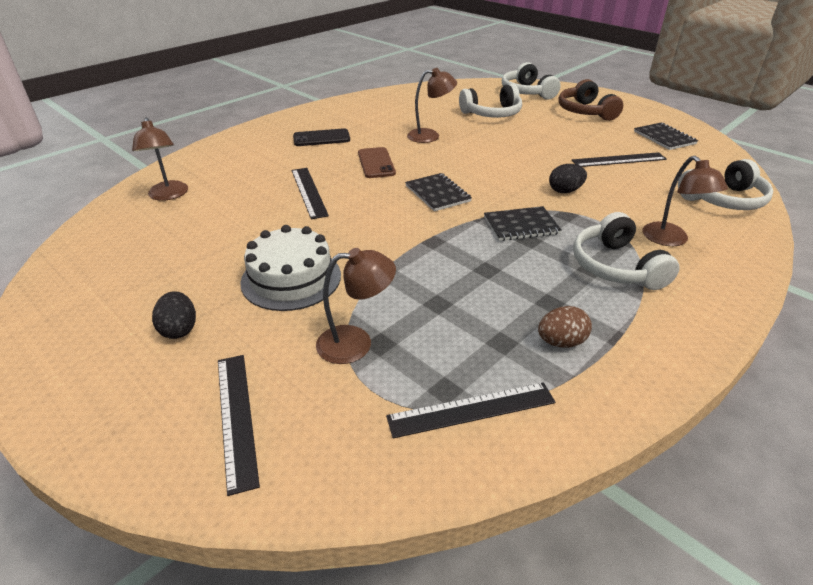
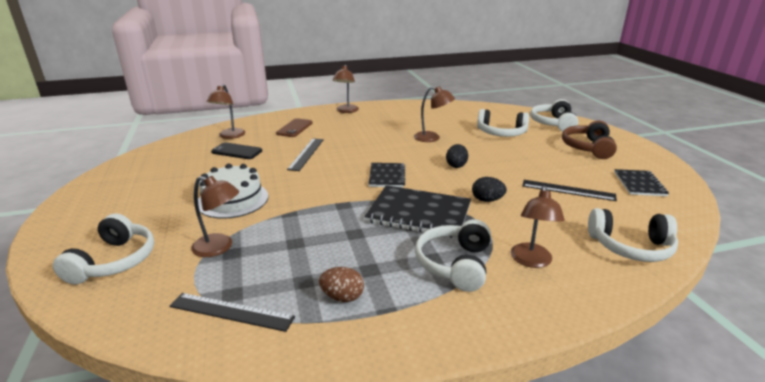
camera: 30 degrees right, 10 degrees down
(179, 329) = (146, 207): black egg -> black egg (456, 165)
(236, 417) = (114, 261): black ruler -> white headphones
(288, 124) = (346, 111): none -> brown lamp
(321, 138) = (356, 124): black phone -> black phone (237, 151)
(376, 163) = (371, 147): brown phone -> brown phone (294, 128)
(521, 225) = (419, 213): black notebook -> black notebook, size x1.70

